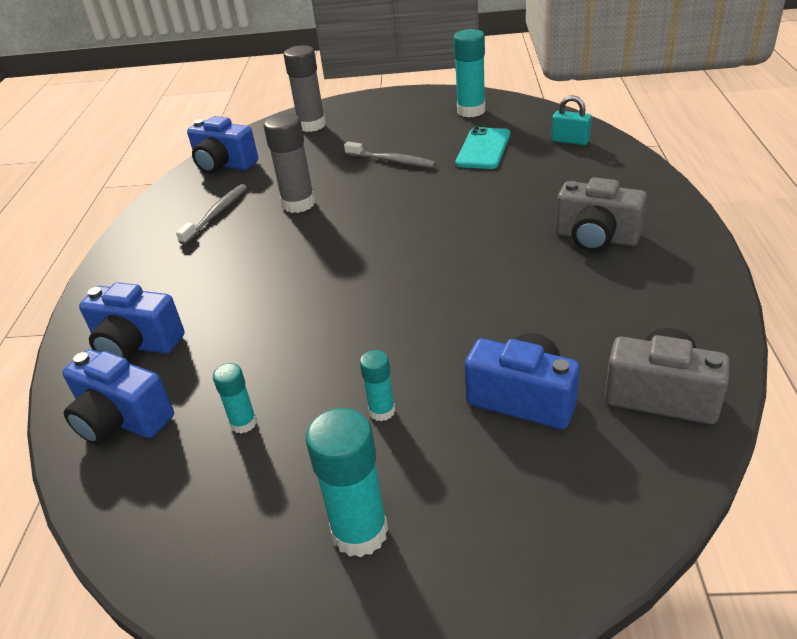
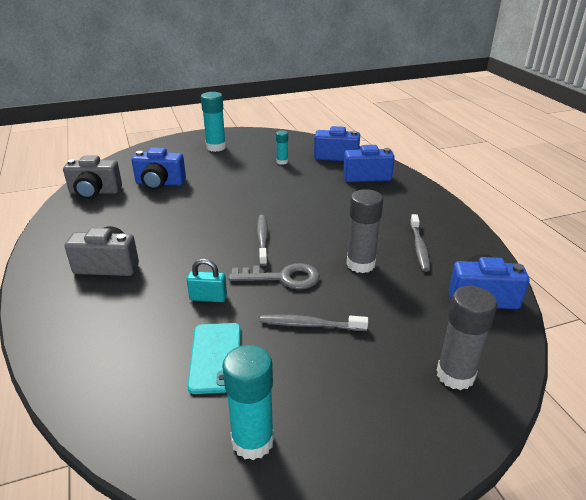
camera: 155 degrees right, 5 degrees down
(382, 411) = (223, 172): turquoise glue stick -> none
(387, 247) = (262, 239): none -> grey toothbrush
(391, 200) = (283, 278): none -> grey key
(570, 141) = (112, 385): turquoise padlock -> turquoise padlock (208, 298)

